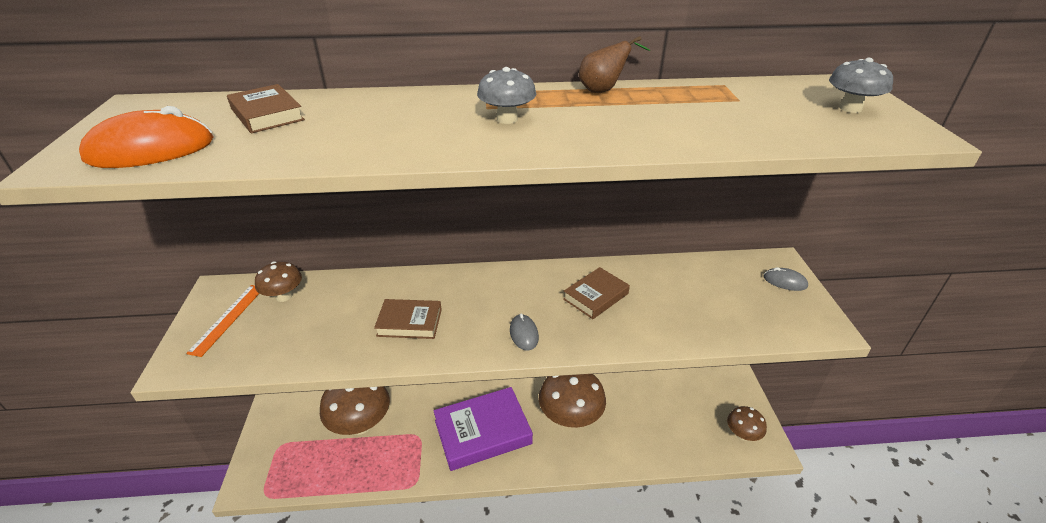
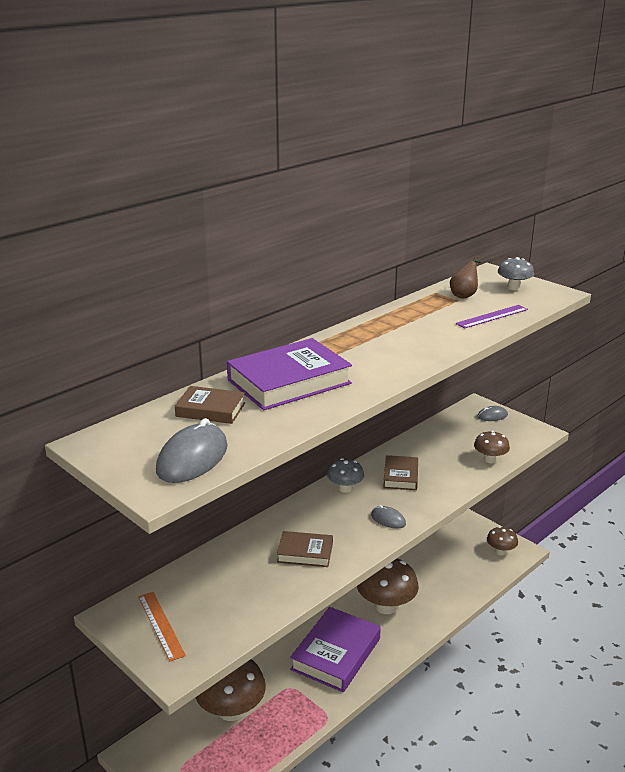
camera: 40 degrees left, 10 degrees down
(151, 150) = (192, 458): orange mouse -> grey mouse
(284, 296) = (180, 588): brown mushroom -> brown mushroom (490, 459)
(383, 116) = (289, 381): none -> purple book
(409, 322) = (305, 553): brown book -> brown book turned 45 degrees clockwise
(507, 119) = (363, 356): grey mushroom -> grey mushroom (345, 488)
(603, 90) = (380, 318): brown pear -> brown pear (464, 295)
(754, 130) = (492, 316): none -> purple ruler

